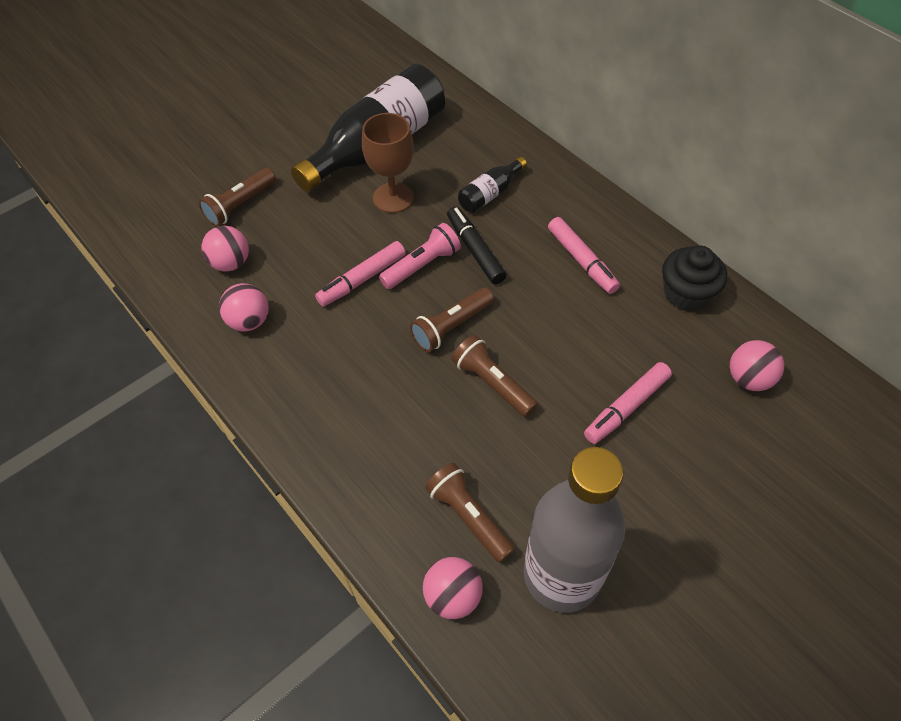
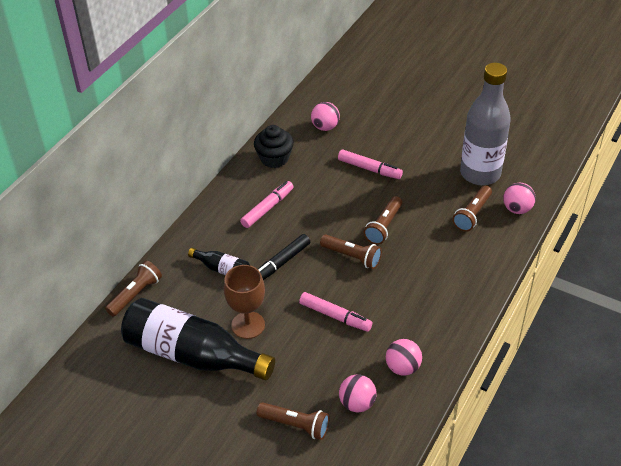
camera: 110 degrees left, 10 degrees down
(422, 265) = (307, 287): pink flashlight -> none
(486, 118) = (135, 294): none -> brown flashlight

